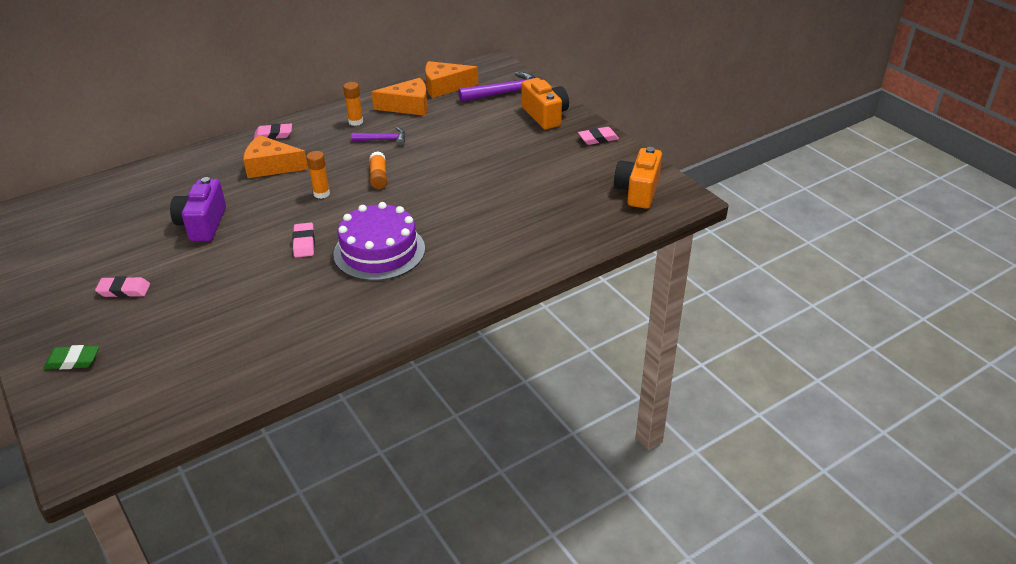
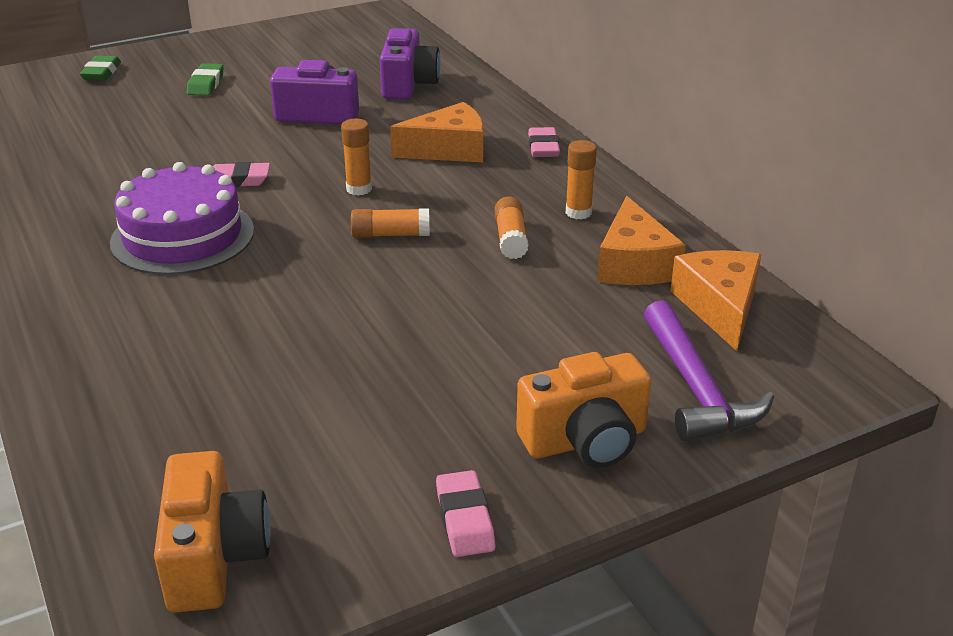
camera: 95 degrees right, 5 degrees down
(124, 290) = (206, 84): pink eraser -> green eraser
(159, 191) = (408, 85): none -> purple camera
(271, 166) = (449, 149): orange cheese -> orange cheese turned 60 degrees clockwise
(383, 140) = (510, 238): purple hammer -> orange glue stick
(638, 191) = (214, 557): orange camera -> orange camera turned 60 degrees clockwise

